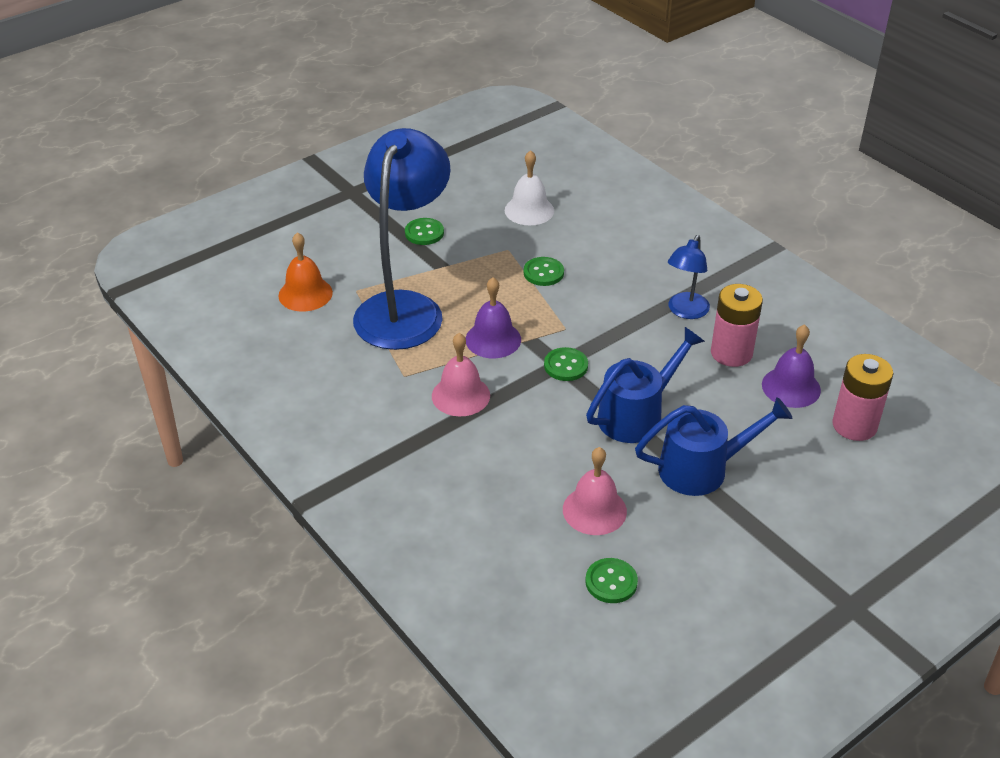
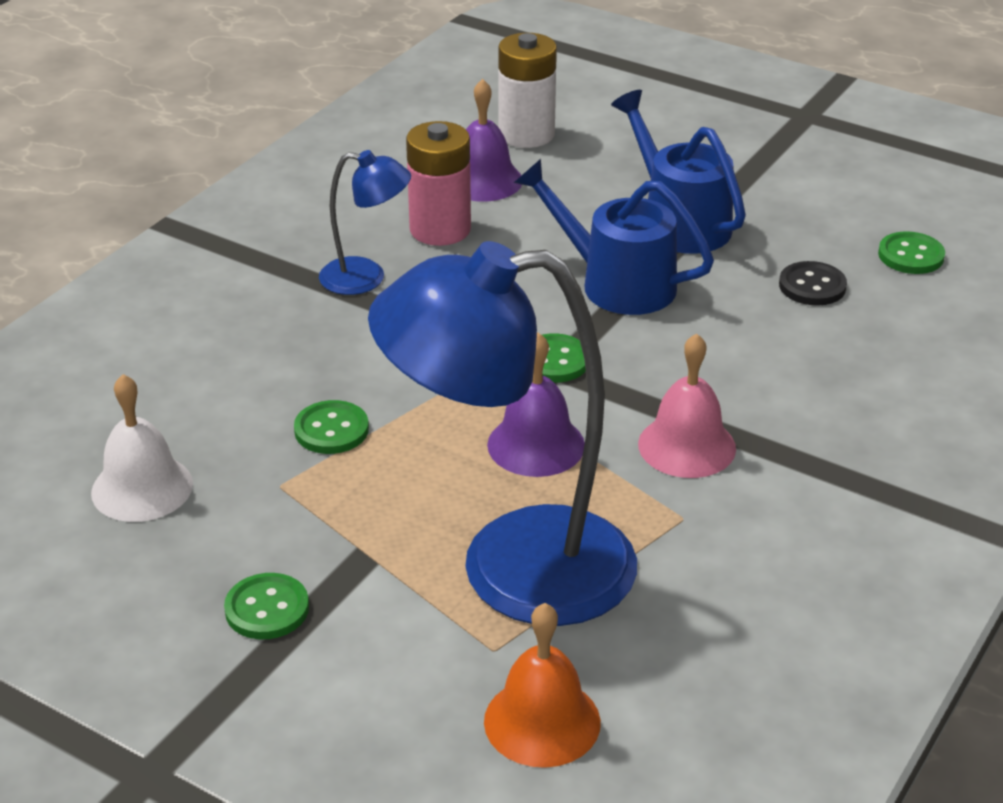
camera: 110 degrees left, 5 degrees down
(594, 510) = (812, 286): pink bell -> black button
(854, 425) = (526, 134): pink battery -> white battery

